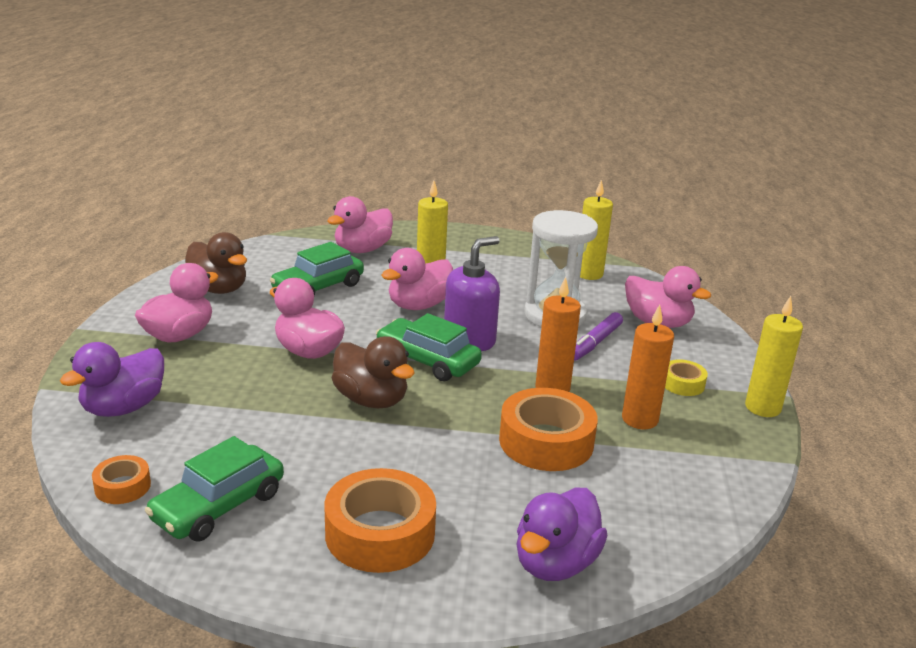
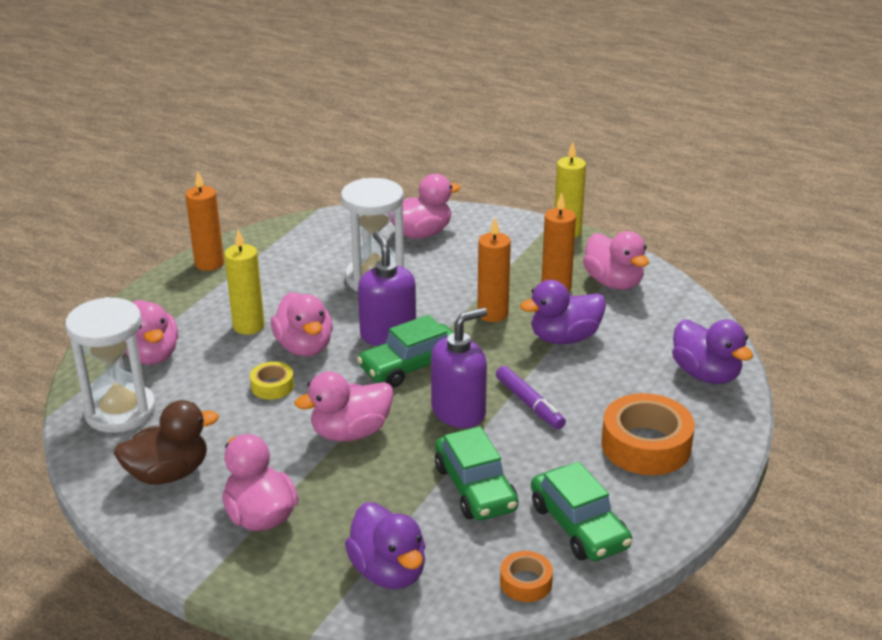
camera: 65 degrees left, 5 degrees up
(285, 255) = (120, 411): none -> white hourglass
(318, 287) = (219, 402): green car -> green car (475, 488)
(371, 400) = (459, 411): brown duck -> purple soap dispenser
(505, 242) = (209, 263): none -> orange candle
(546, 441) = (564, 338): orange tape -> purple duck
(589, 274) = (312, 239): yellow candle -> none
(595, 343) = (434, 273): purple marker -> purple marker (529, 404)
(682, 384) = (518, 253): yellow tape -> yellow tape (272, 386)
(690, 458) = (613, 282): none -> pink duck

